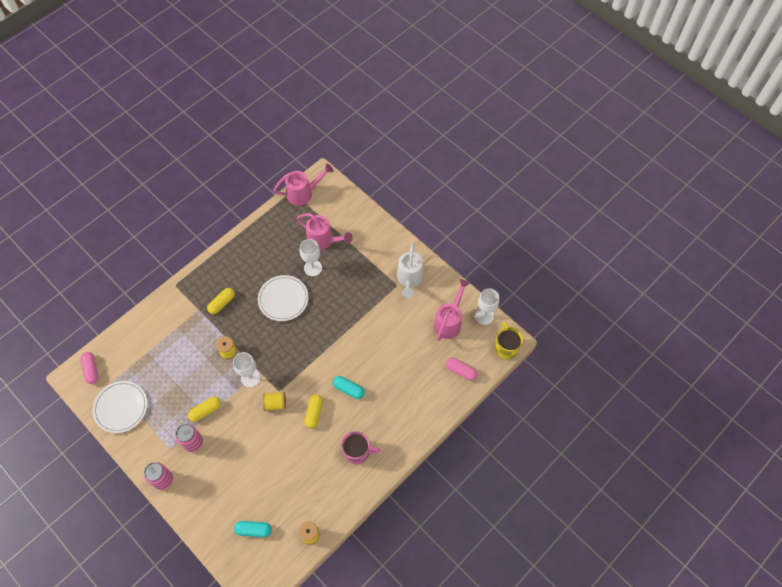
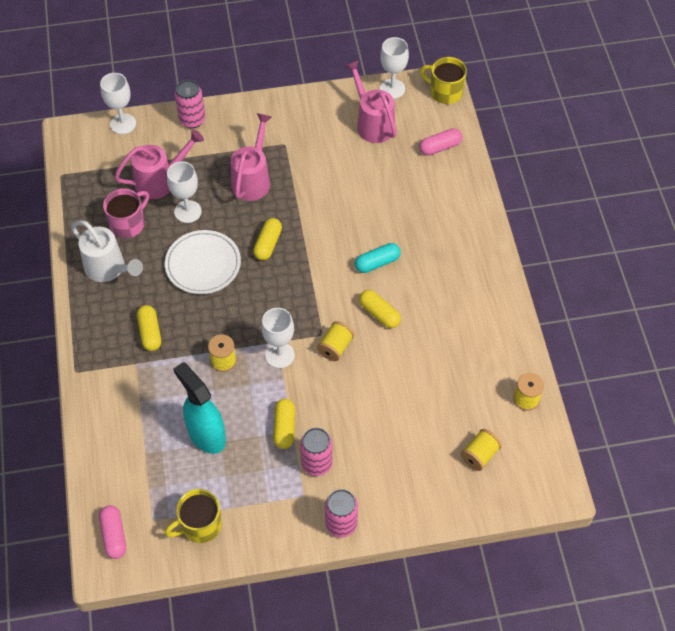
camera: 55 degrees left, 5 degrees down
(91, 370) = (114, 535): pink capsule -> pink capsule turned 60 degrees clockwise
(121, 407) = (200, 525): white plate -> yellow mug
(177, 374) = (206, 435): none -> turquoise spray bottle
(254, 530) = (479, 455): turquoise capsule -> yellow spool
(303, 193) = (75, 165): pink watering can -> pink watering can (253, 179)
(320, 323) = (268, 244): none -> yellow capsule
(348, 196) = (123, 124): none -> white goblet
(357, 452) = (461, 297): pink mug -> pink mug (128, 224)
(377, 227) = (192, 120): none -> pink can
(409, 279) = (287, 128): white watering can -> white watering can (109, 269)

